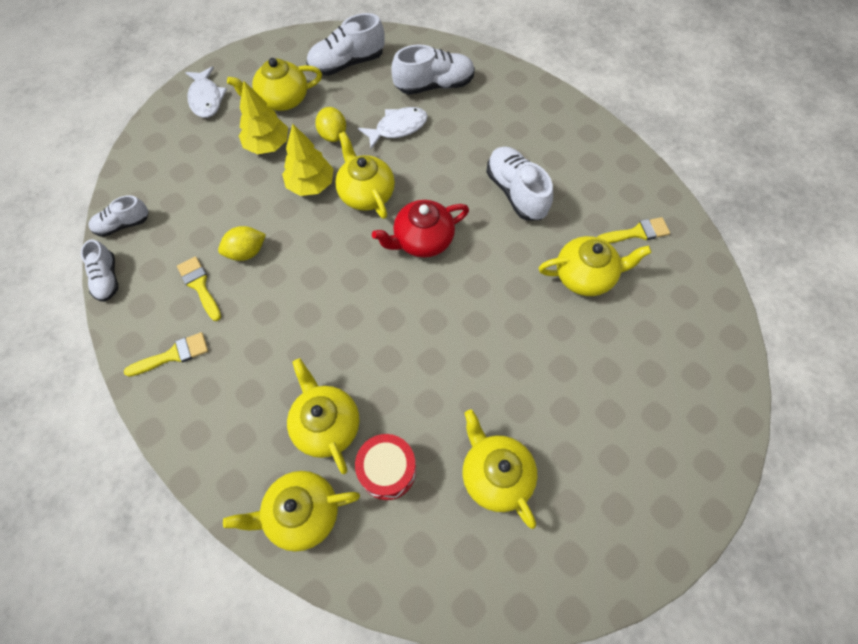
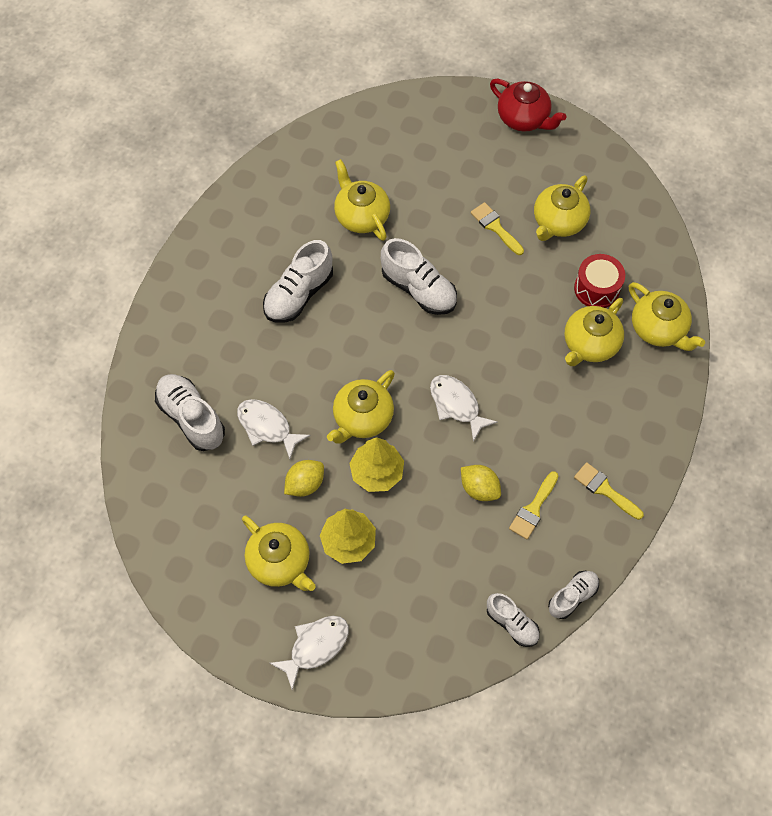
camera: 115 degrees left, 0 degrees up
(334, 269) = (456, 405): none -> white fish
(347, 63) = (196, 522): white shoe -> white shoe (419, 289)
(422, 240) = (389, 348): red teapot -> red teapot (523, 118)
(637, 232) = (298, 192): yellow brush -> yellow brush (495, 227)

